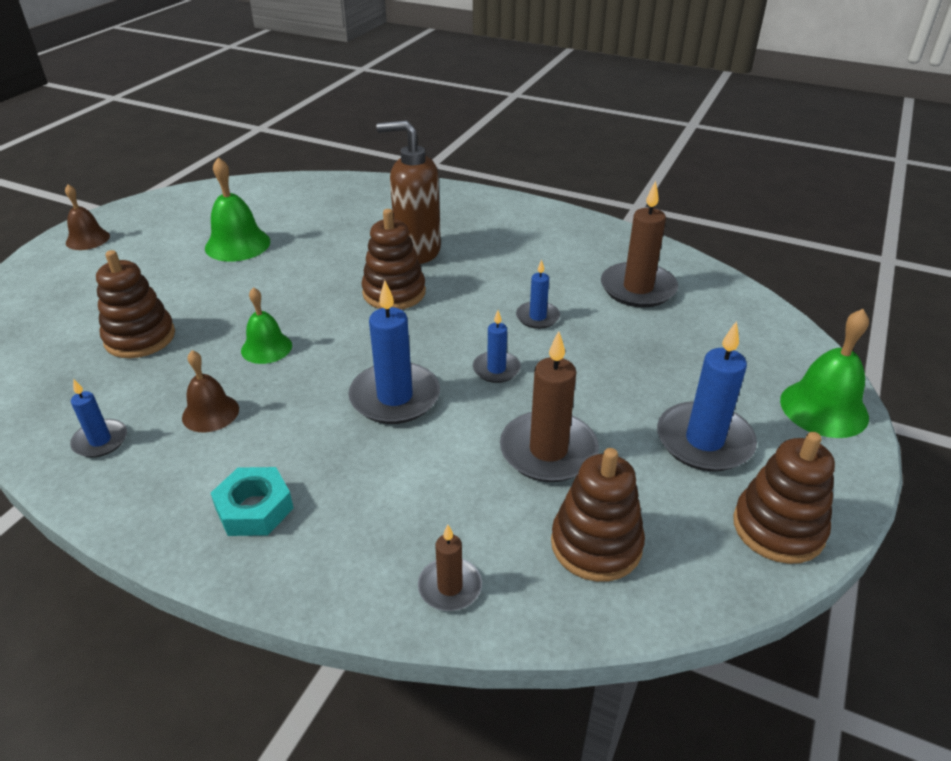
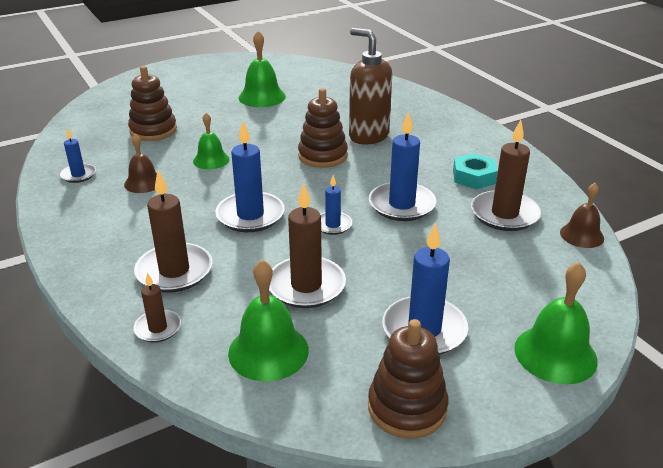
camera: 35 degrees right, 5 degrees down
(87, 239) = (185, 69): brown bell -> brown bell (581, 235)
(254, 508) = (109, 240): turquoise nut -> turquoise nut (473, 177)
(386, 507) = (174, 271): none -> brown candle
(537, 317) = (402, 205): blue candle -> blue candle, size x1.82
(596, 544) = (268, 351): brown stacking toy -> green bell

